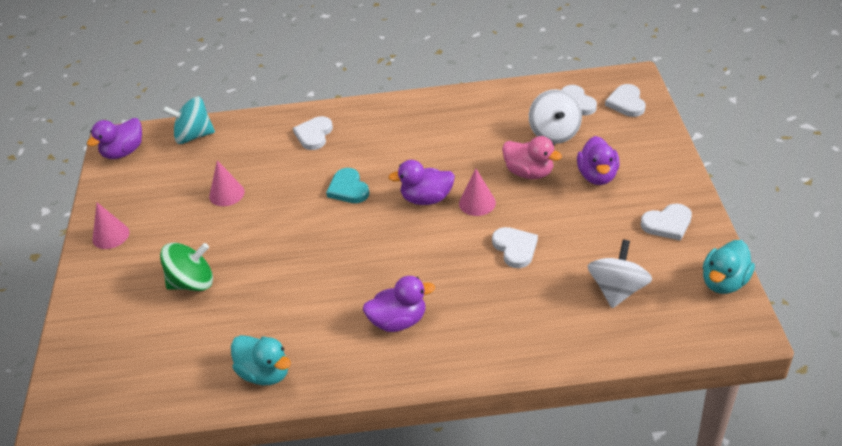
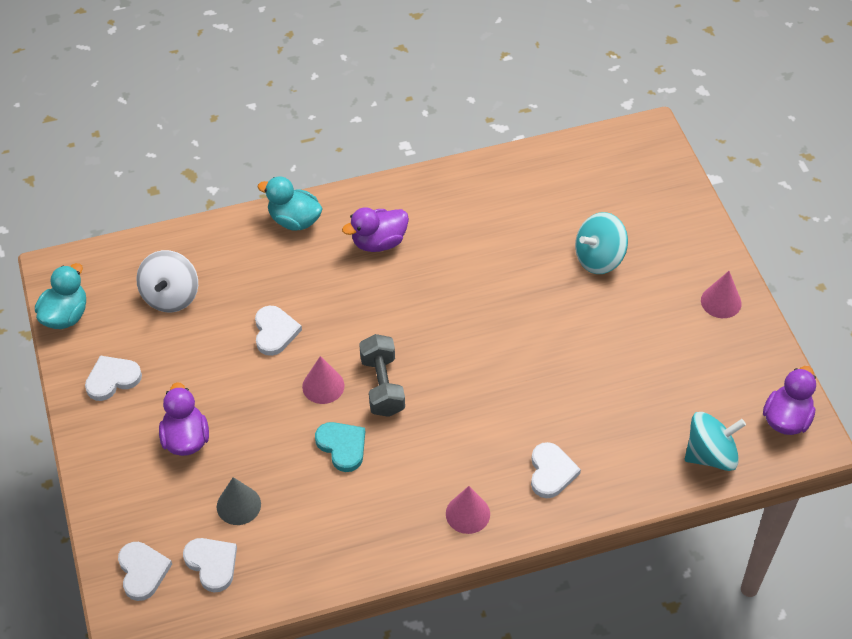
camera: 165 degrees right, 10 degrees up
(192, 283) = (599, 258): green spinning top -> turquoise spinning top
(226, 194) = (619, 369): pink cone -> pink cone (467, 514)
(265, 373) = (486, 183): turquoise duck -> turquoise duck (294, 220)
(348, 189) = (477, 391): turquoise heart -> turquoise heart (342, 446)
(426, 199) = (382, 386): purple duck -> grey dumbbell
(515, 248) = (275, 332): white heart -> white heart turned 150 degrees counterclockwise
(529, 173) = (267, 436): pink duck -> none
(554, 133) = (238, 505): white spinning top -> grey cone

